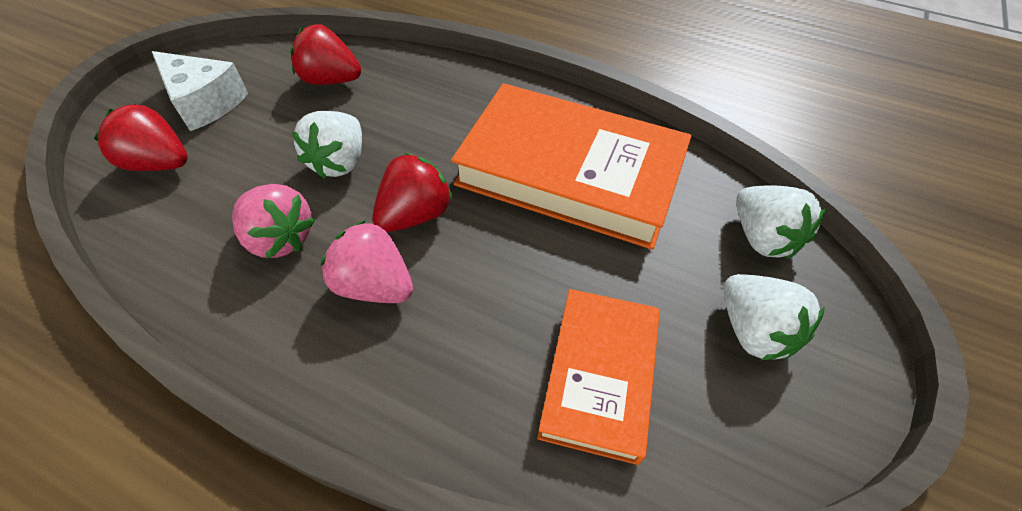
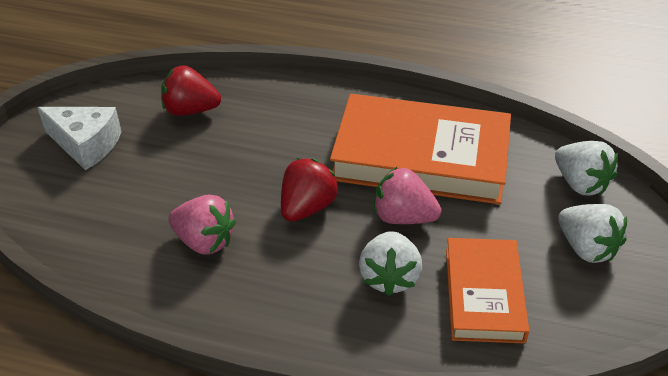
camera: 10 degrees left, 10 degrees down
(159, 163) = (72, 200): red strawberry -> none
(340, 162) = (228, 176): white strawberry -> white strawberry (389, 277)
(374, 285) = (295, 262): pink strawberry -> pink strawberry (403, 217)

